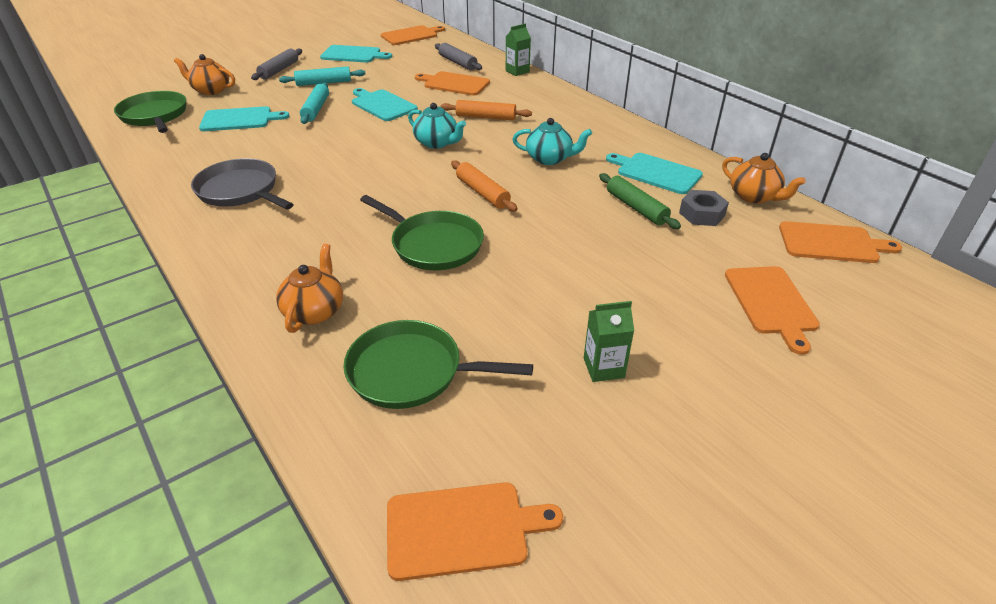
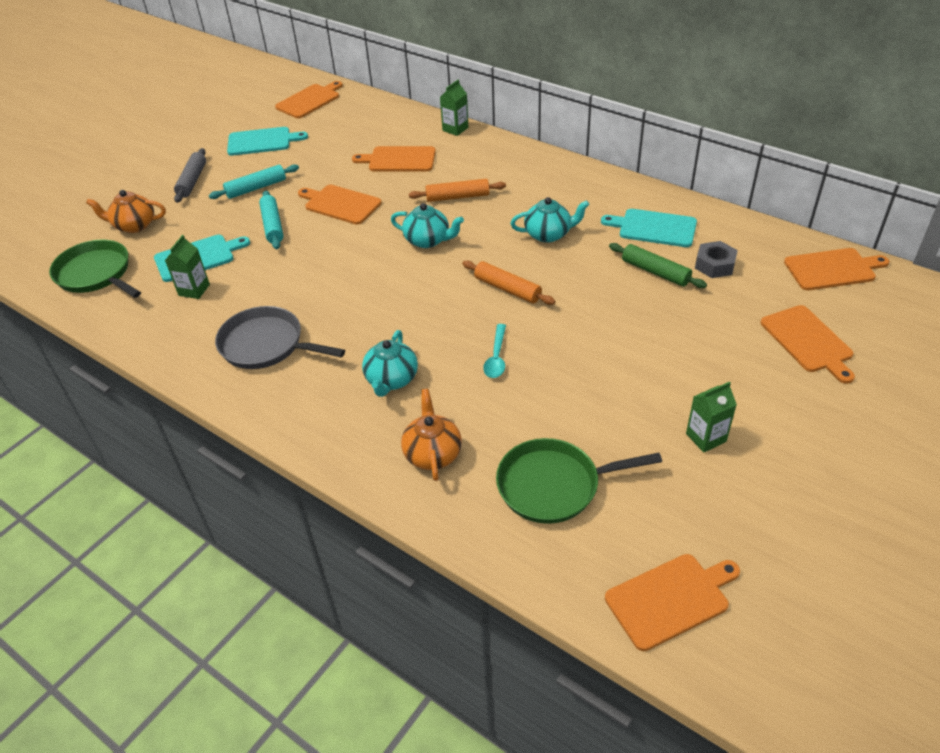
camera: 15 degrees left, 5 degrees up
(217, 140) = (194, 290): none -> green carton
(324, 241) = (391, 380): none -> turquoise teapot
(382, 105) = (340, 204): turquoise cutting board -> orange cutting board
(433, 245) = (496, 357): green pan -> turquoise spoon
(458, 63) = (385, 130): grey rolling pin -> none
(754, 196) = (750, 235): orange teapot -> none

